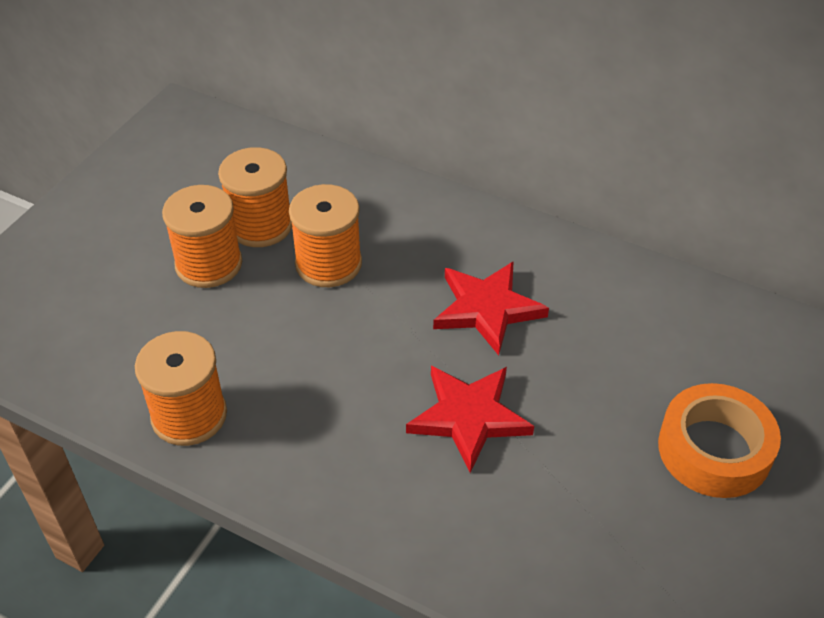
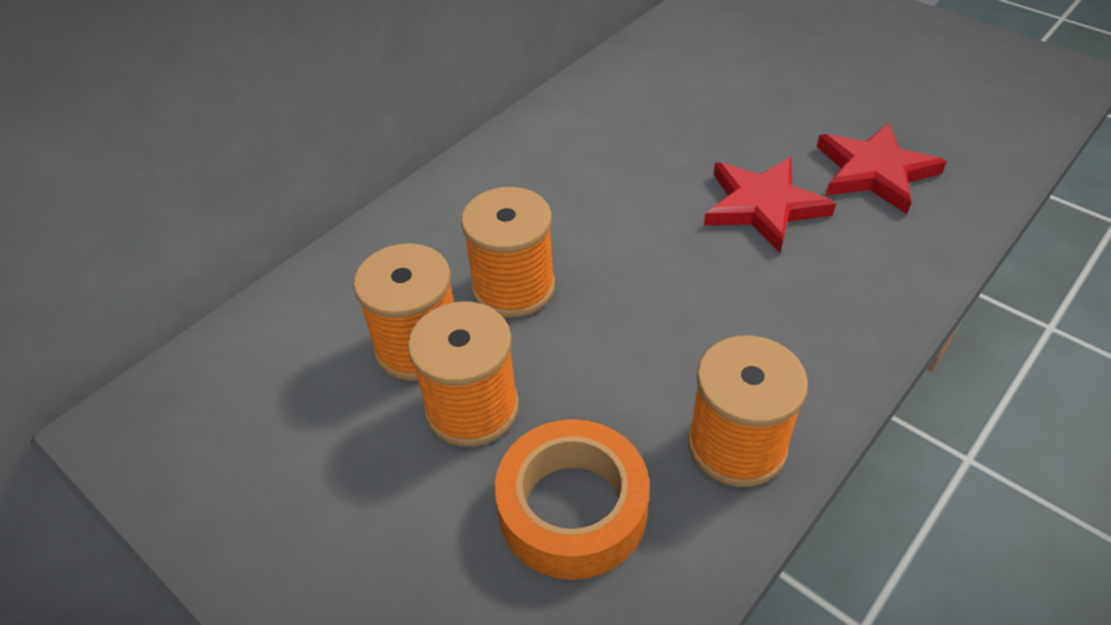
camera: 75 degrees left, 0 degrees up
(487, 309) = (621, 173): red star -> red star (874, 172)
(714, 449) = (811, 74): orange tape -> orange tape (572, 508)

